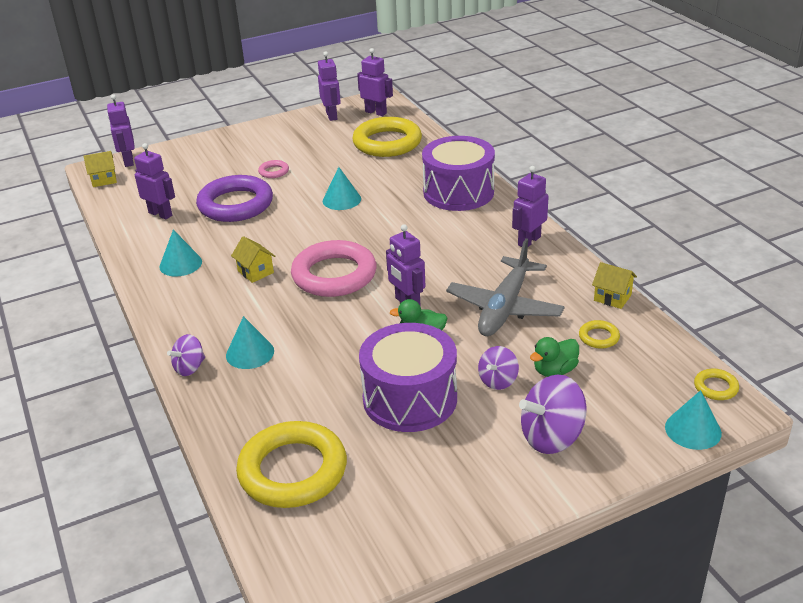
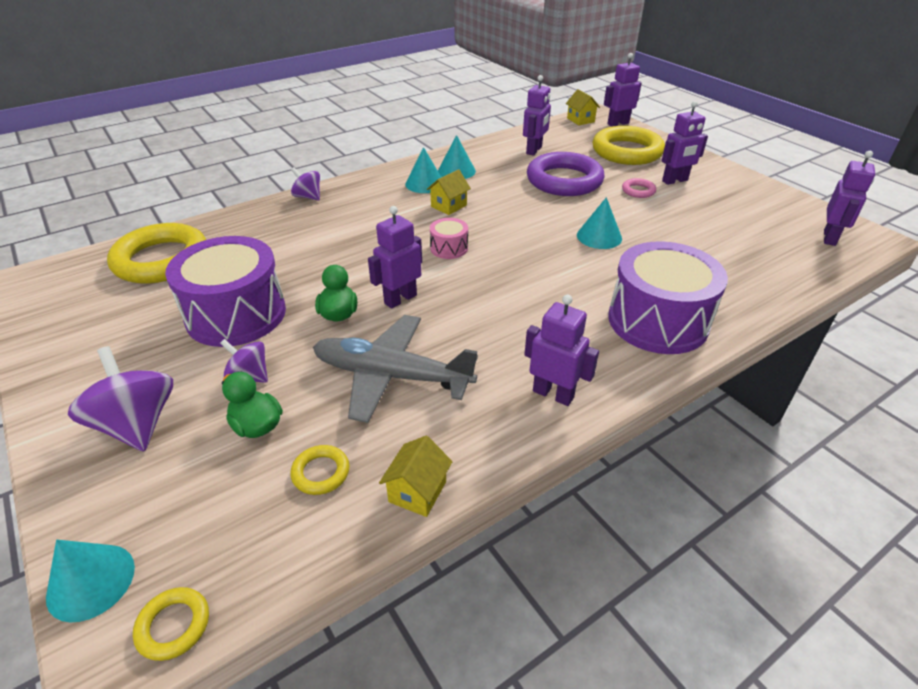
camera: 80 degrees right, 5 degrees up
(250, 353) = (323, 220): turquoise cone -> turquoise cone (425, 183)
(332, 116) = (793, 209): purple robot -> purple robot (675, 181)
(334, 275) = (449, 248): pink ring -> pink drum
(387, 143) = (754, 254): yellow ring -> yellow ring (627, 151)

